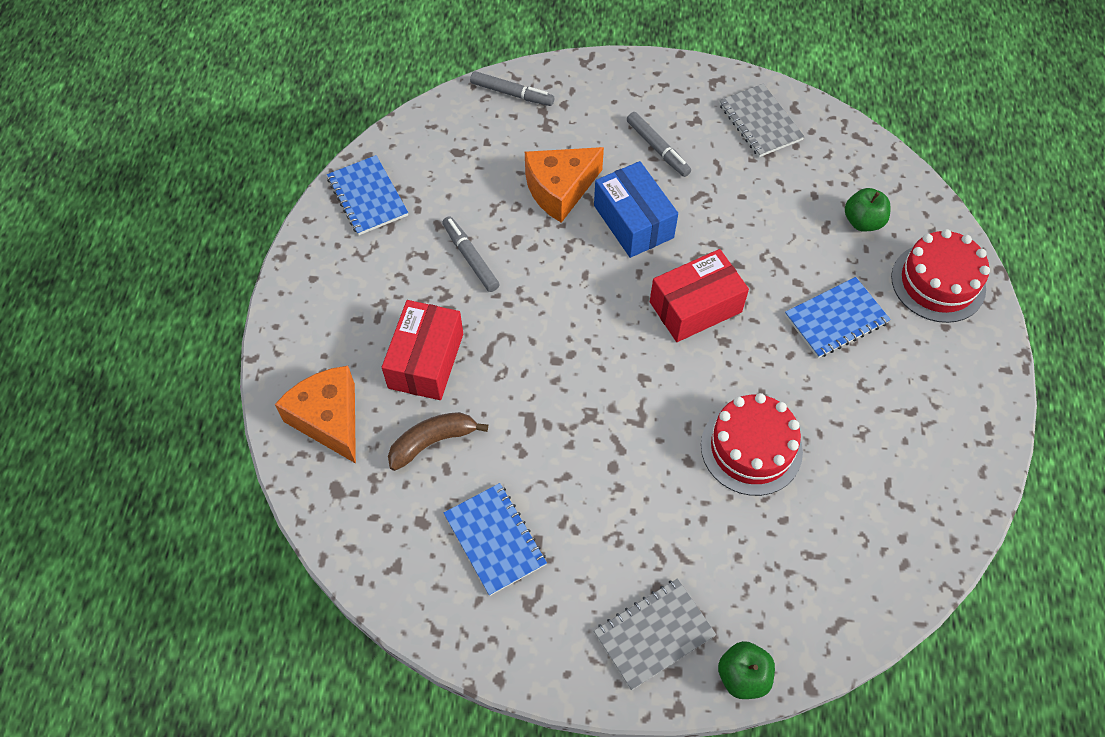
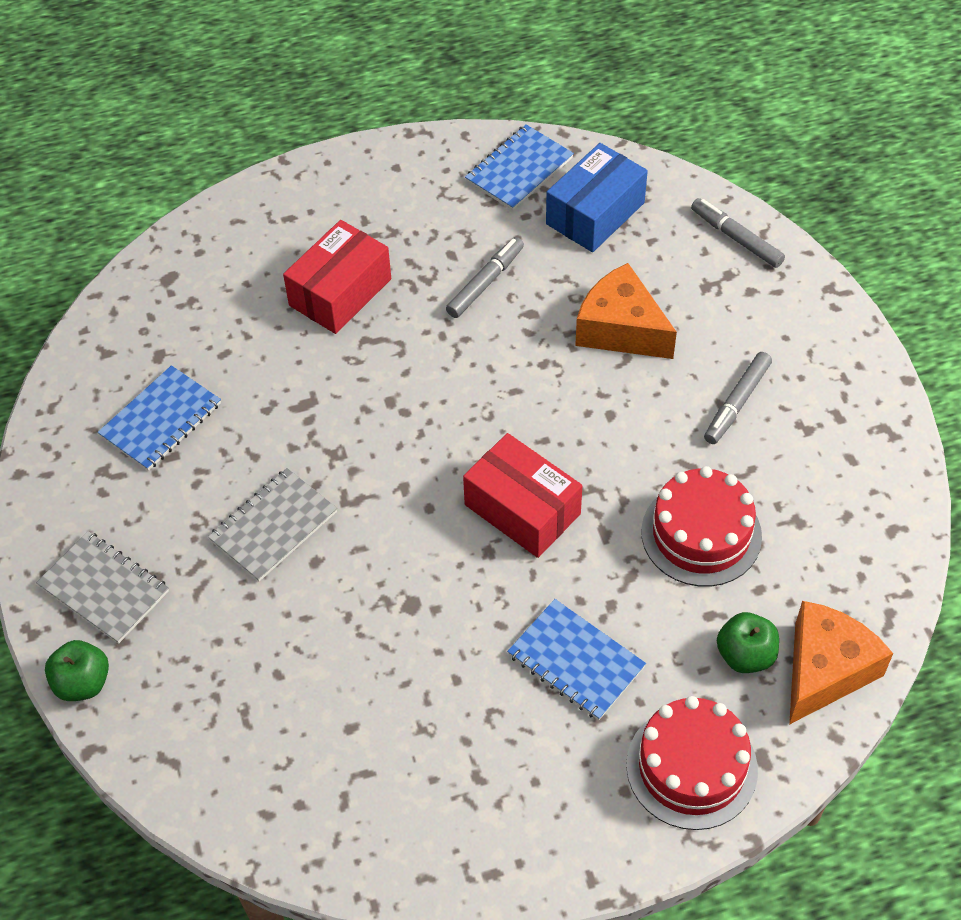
camera: 70 degrees right, 5 degrees down
(329, 419) = (241, 243): orange cheese -> orange cheese (825, 670)
(426, 360) = (340, 292): red box -> red box turned 45 degrees counterclockwise
(432, 442) = (249, 332): brown banana -> none
(512, 94) = (736, 238): grey marker -> grey marker turned 135 degrees clockwise
(633, 221) = (613, 412): blue box -> blue box (595, 213)
(751, 448) = (356, 618): red cake -> red cake (701, 534)
(760, 122) = (845, 497): grey notebook -> grey notebook (273, 526)

